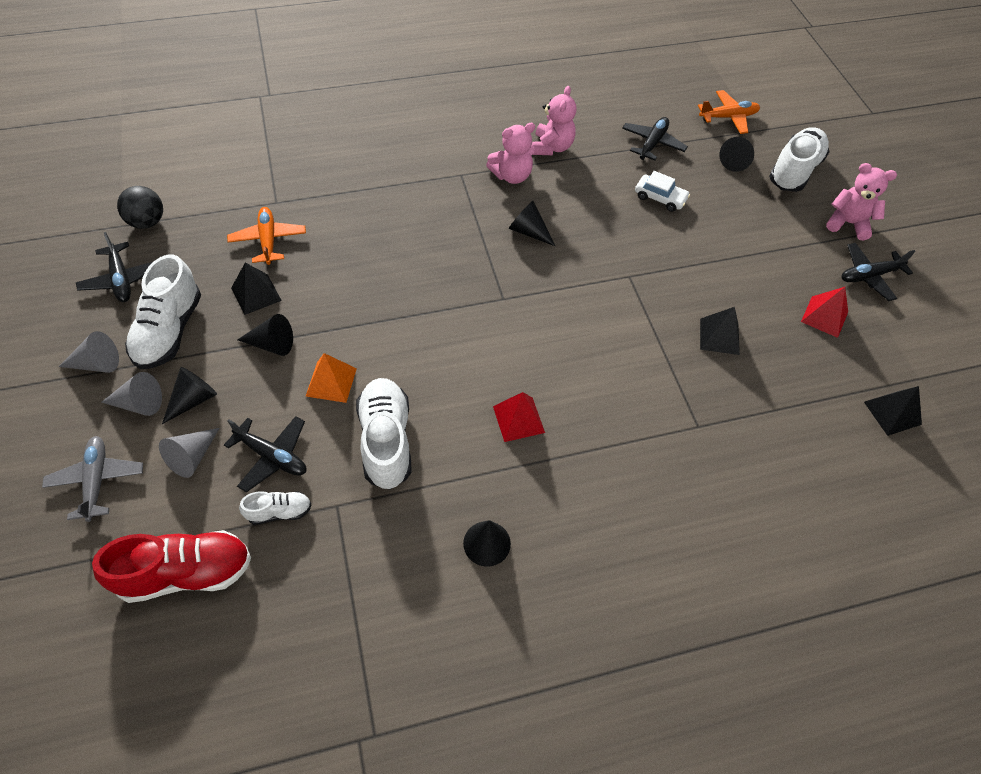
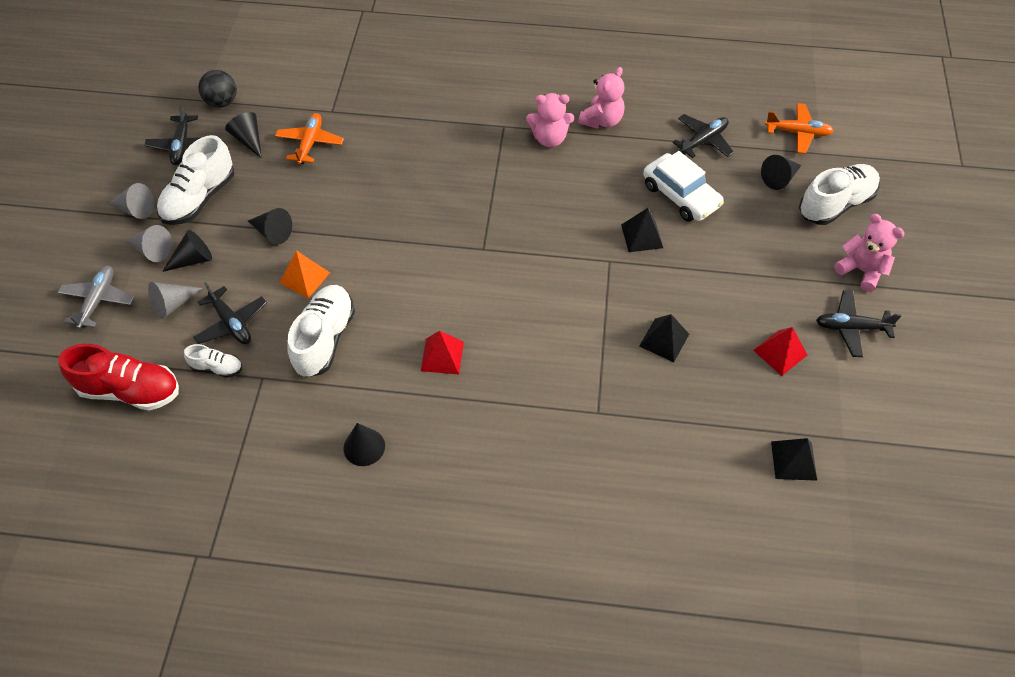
camera: 25 degrees right, 0 degrees up
(256, 294) = (279, 187): black pyramid -> black pyramid (642, 236)
(528, 231) = (538, 195): black cone -> black cone (249, 140)
(660, 198) = (680, 195): white car -> white car, size x1.59

